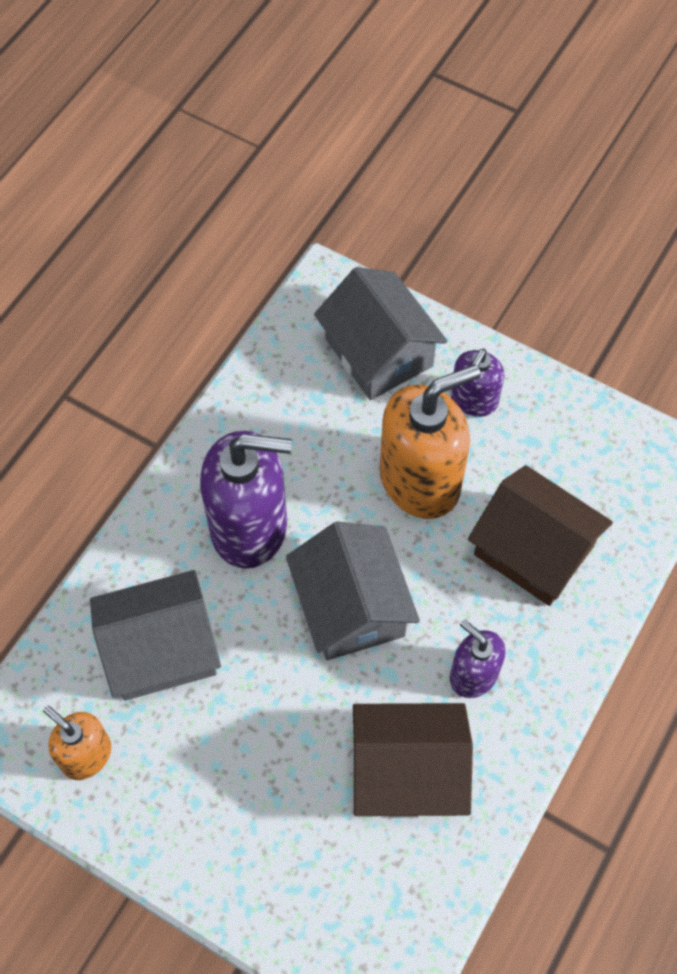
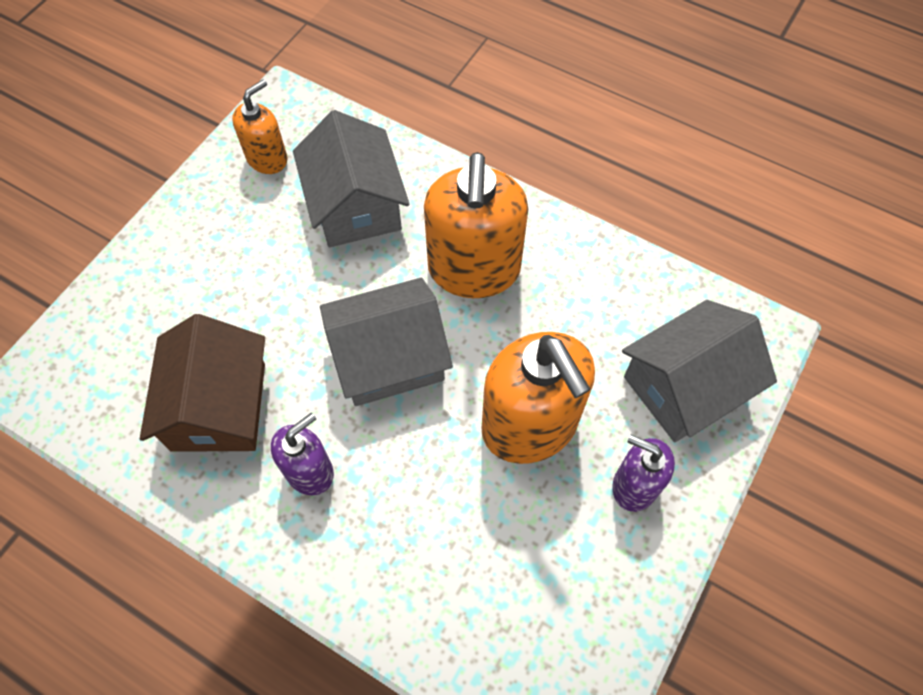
camera: 90 degrees right, 0 degrees up
(250, 527) = (474, 270): purple soap dispenser -> orange soap dispenser
(533, 550) = (448, 542): brown house -> none

